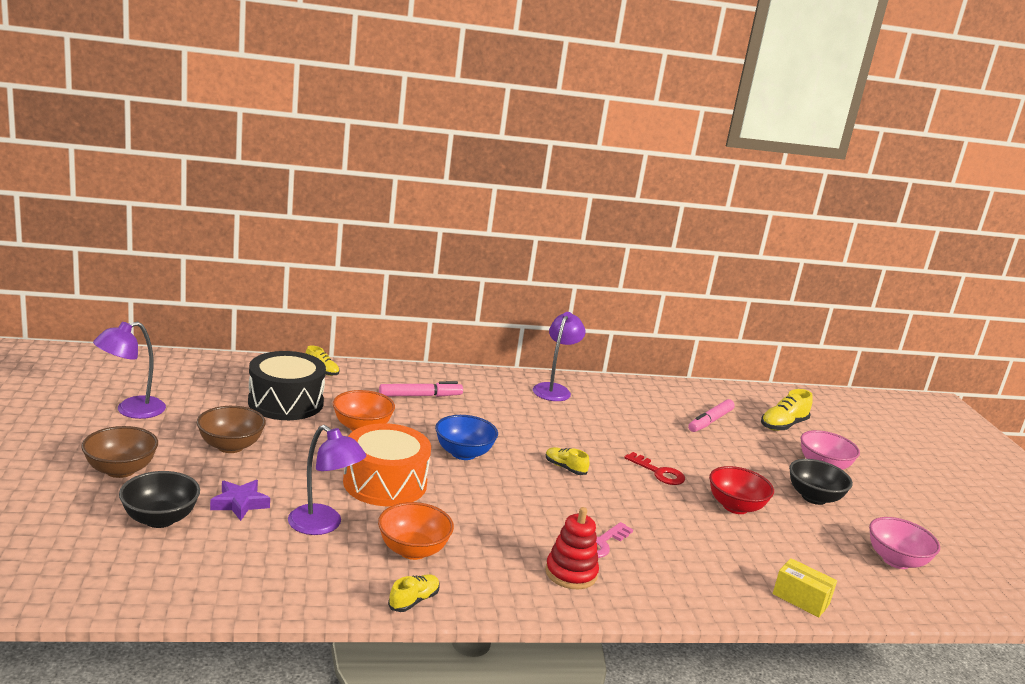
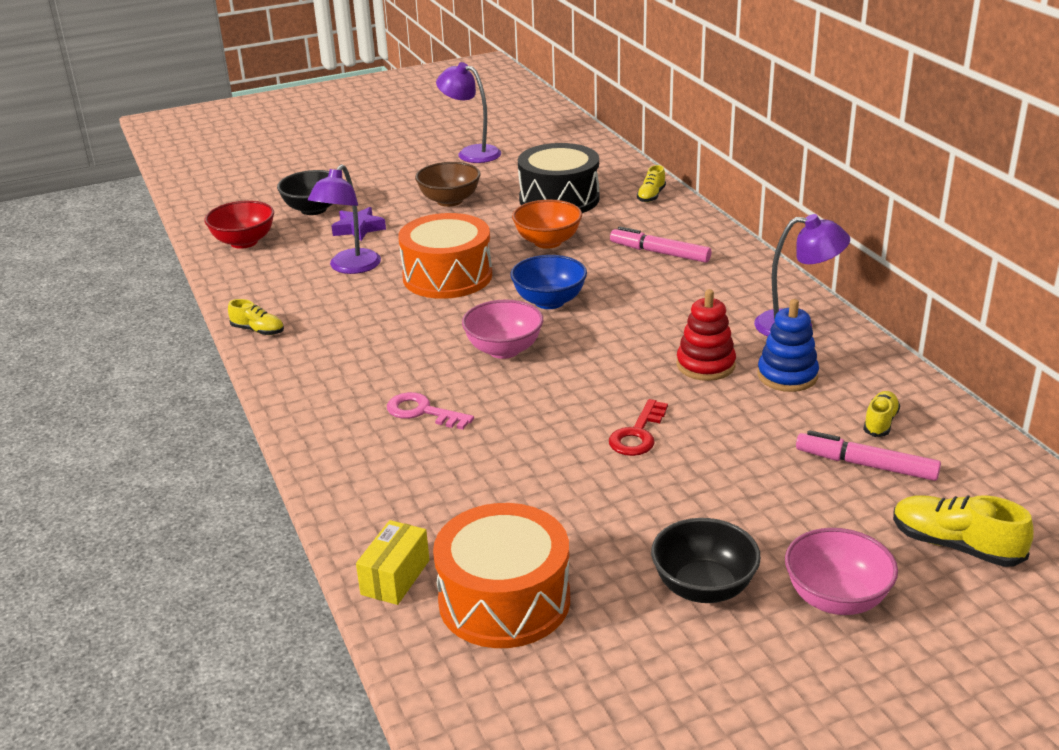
camera: 80 degrees right, 10 degrees up
(120, 470) = (373, 177): brown bowl -> none
(413, 550) = (337, 314): orange bowl -> none
(420, 396) = (659, 253): pink marker -> pink marker turned 150 degrees clockwise
(565, 468) = (579, 366): yellow shoe -> yellow shoe (880, 422)
(571, 573) = (351, 402): red stacking toy -> red stacking toy (705, 365)
(611, 410) = (787, 376): none -> blue stacking toy
(735, 507) = (600, 507): red bowl -> red bowl (244, 242)
(824, 563) = (504, 600): none -> orange drum
(896, 560) = (567, 684): pink bowl -> pink bowl (504, 350)

